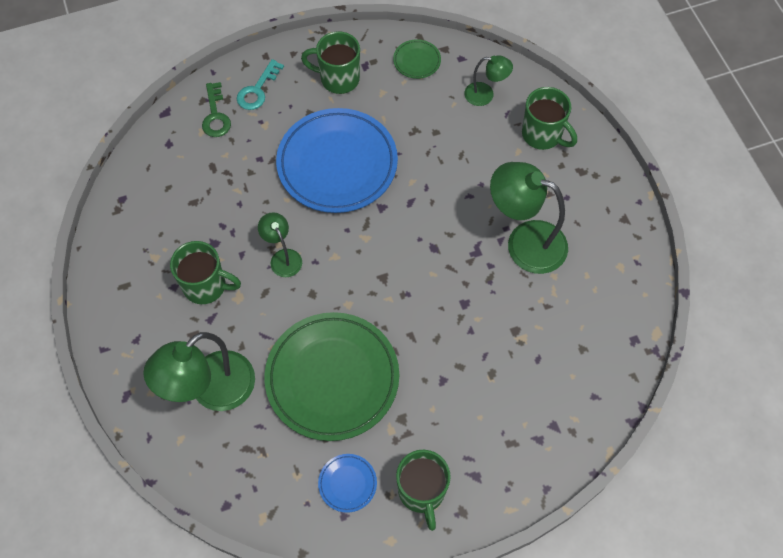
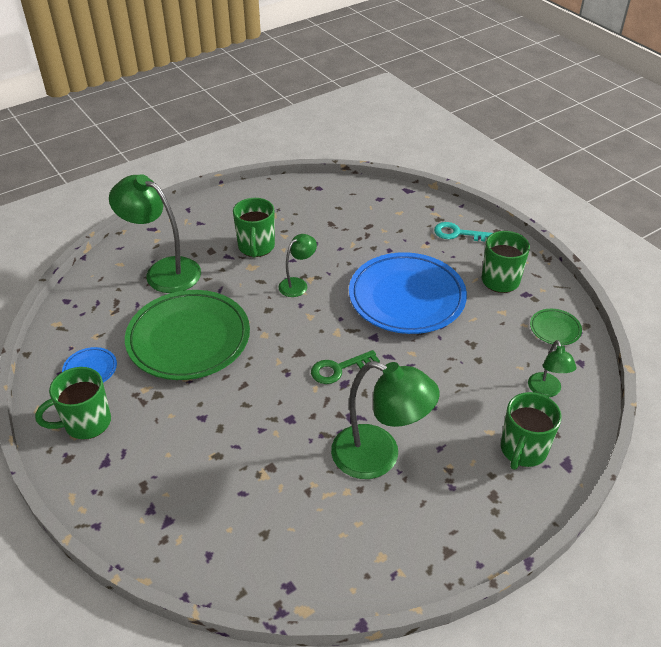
camera: 75 degrees right, 20 degrees down
(215, 115) = (419, 216): green key -> green key (339, 369)
(524, 242) = (379, 457): green lamp -> green lamp turned 105 degrees clockwise

